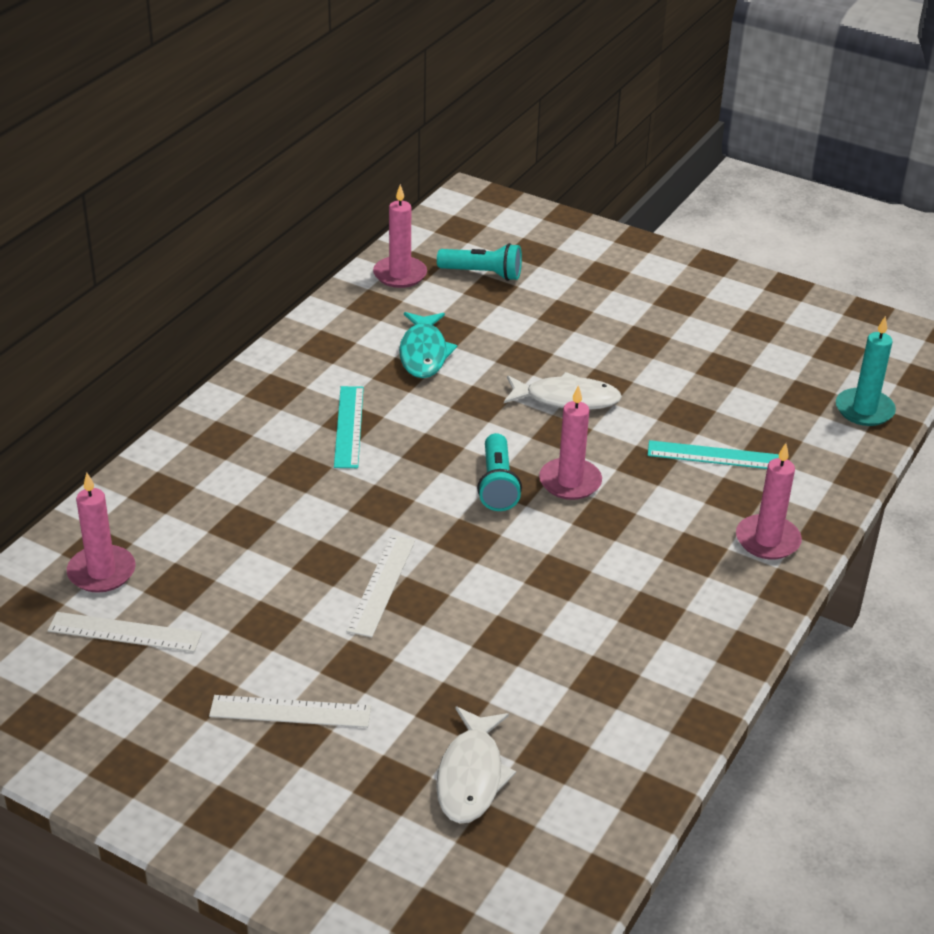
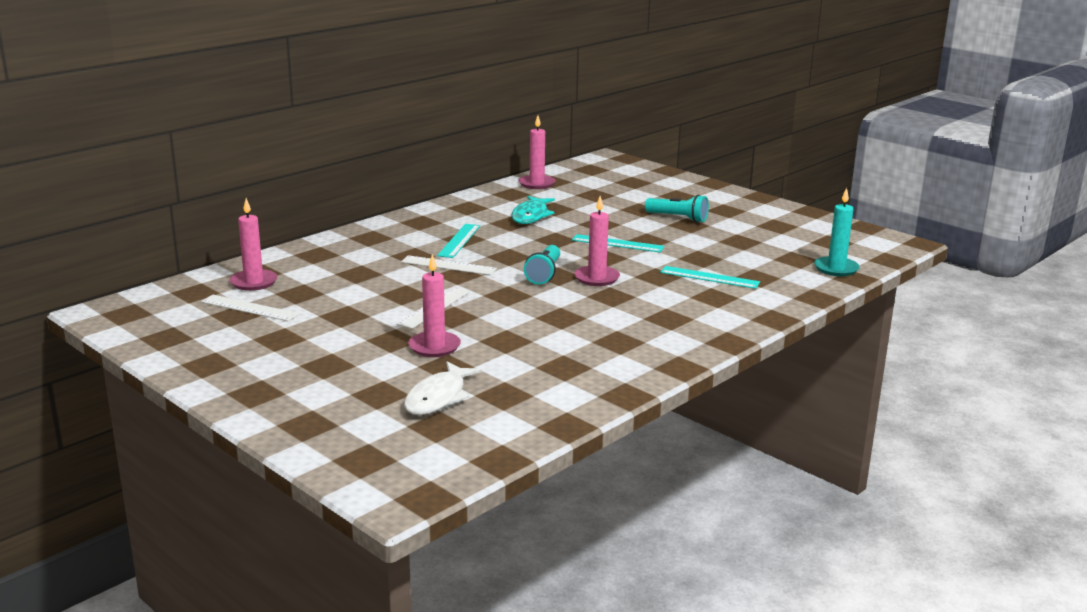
camera: 15 degrees right, 15 degrees down
(290, 712) = (333, 354): white ruler -> white ruler (448, 265)
(483, 274) = (593, 188): turquoise flashlight -> turquoise flashlight (678, 218)
(566, 399) = (617, 243): white fish -> turquoise ruler
(767, 540) = (726, 318): pink candle -> pink candle (434, 347)

